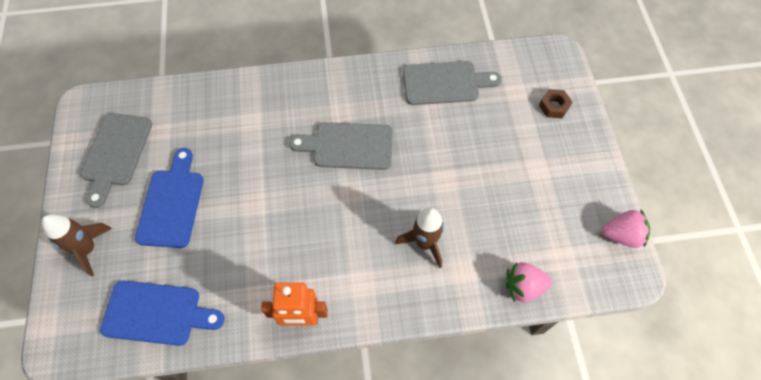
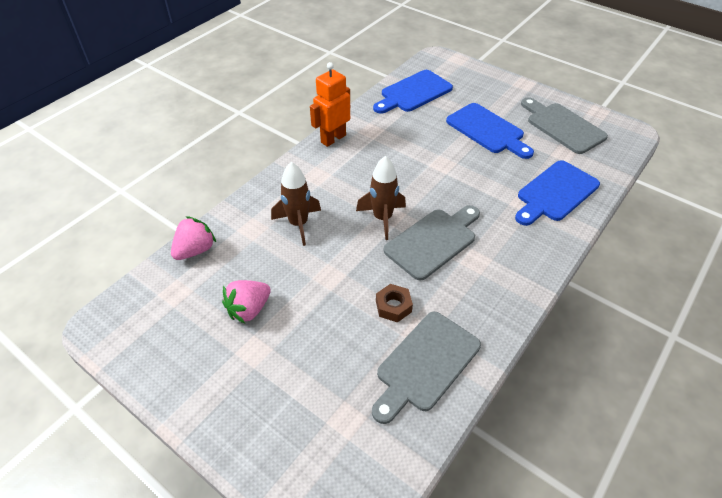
camera: 135 degrees right, 15 degrees down
(88, 249) = (491, 88): brown rocket -> brown rocket (382, 218)
(220, 109) = (555, 193): none -> blue cutting board
(554, 106) = (289, 438): brown nut -> brown nut (393, 306)
(621, 235) = (127, 351): pink strawberry -> pink strawberry (249, 309)

